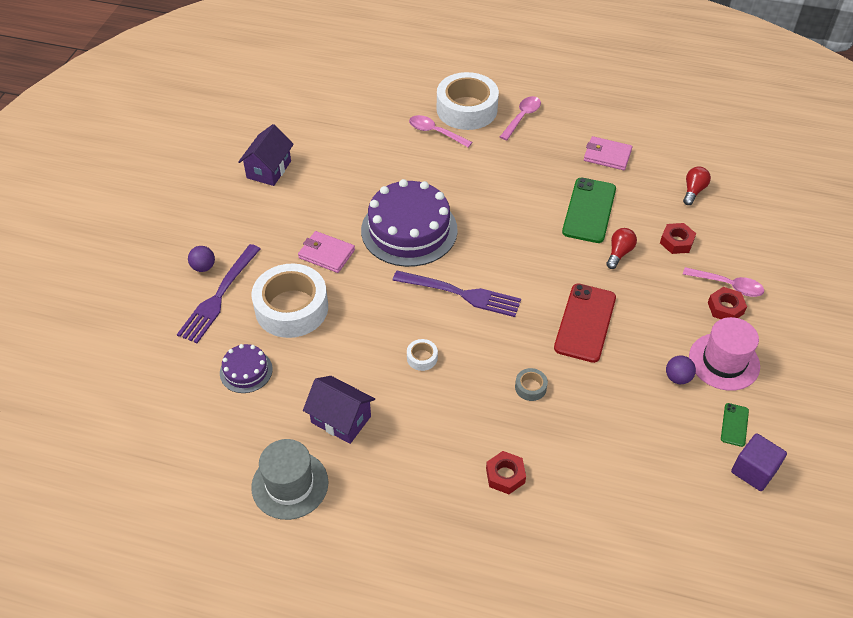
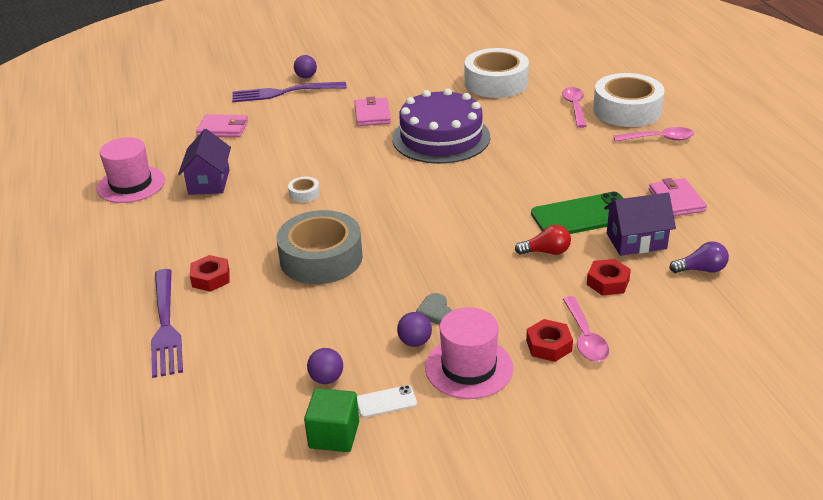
camera: 60 degrees right, 15 degrees down
(246, 371) = (223, 129): purple cake -> pink wallet
(269, 169) = (434, 61): purple house -> purple house (636, 241)
(290, 484) = (131, 184): grey hat -> pink hat
(291, 308) = (301, 122): white tape -> white tape (496, 83)
(461, 294) = (395, 186): purple fork -> purple fork (165, 325)
(530, 387) = (321, 258): grey tape -> grey tape, size x2.47
(585, 323) = (430, 262): red phone -> none
(649, 349) = (435, 311): none -> grey heart
(689, 449) = (326, 379): none -> purple ball
(693, 191) = (701, 269): red light bulb -> purple light bulb
(734, 425) = (386, 402): green phone -> white phone
(754, 471) = (334, 435): purple cube -> green cube

